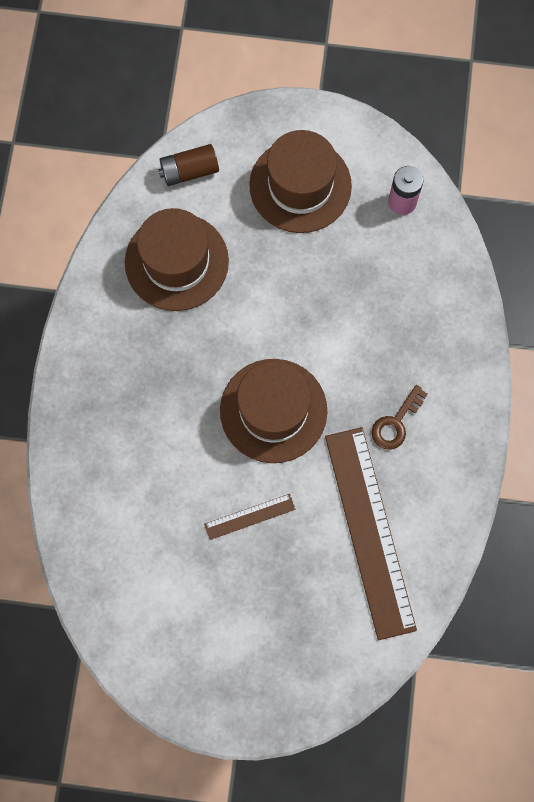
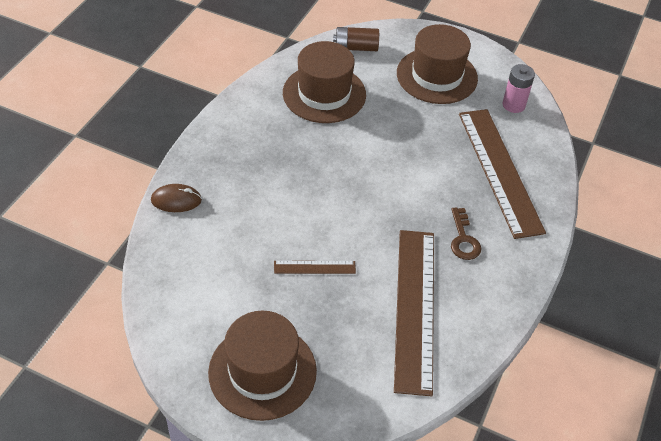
camera: 15 degrees right, 25 degrees down
(67, 480) = (176, 200): none -> brown mouse
(273, 410) = (363, 203): brown hat -> brown hat (262, 371)
(396, 423) = (463, 239): brown key -> brown key turned 60 degrees counterclockwise
(410, 311) = (499, 171): none -> brown ruler

